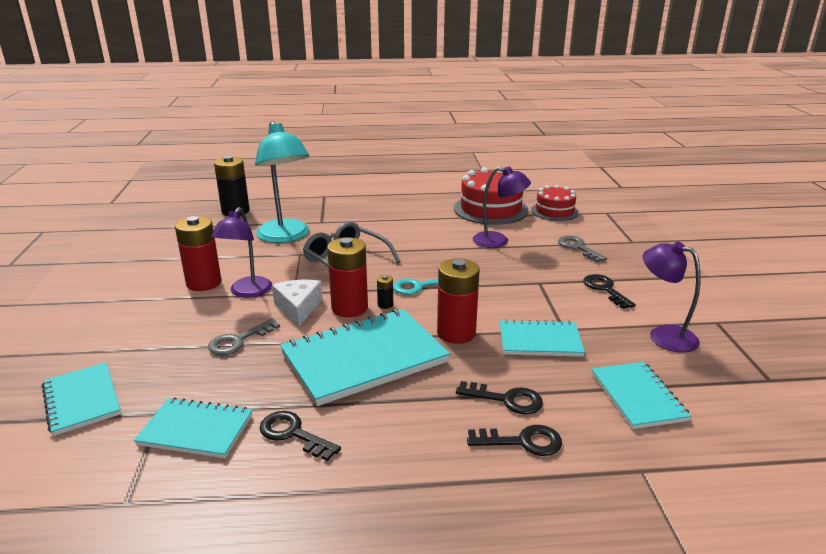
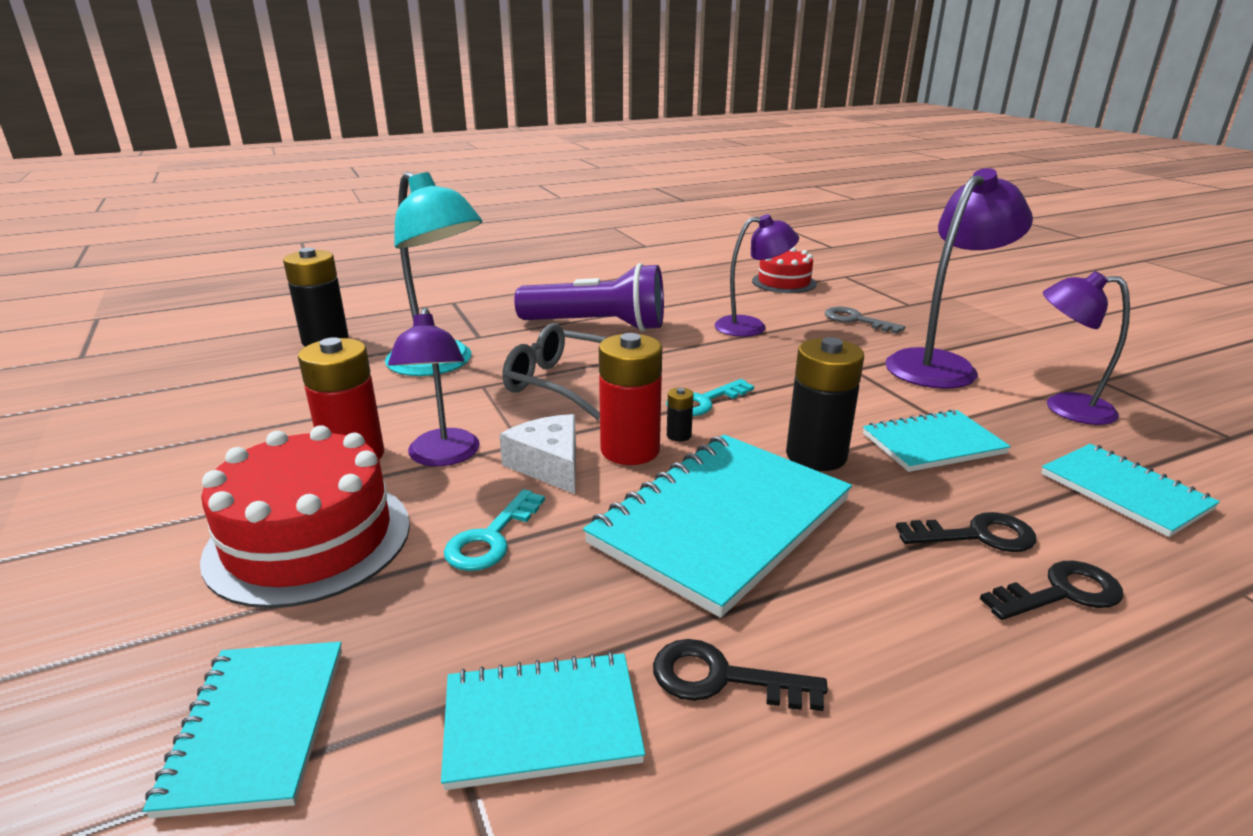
camera: 20 degrees left, 0 degrees up
(82, 400) = (256, 727): turquoise notebook -> turquoise notebook turned 45 degrees clockwise
(238, 341) = (491, 538): grey key -> turquoise key
(398, 225) = (597, 326): none -> purple flashlight
(456, 333) = (816, 456): red battery -> black battery
(490, 209) = (702, 290): red cake -> red cake (309, 539)
(605, 289) = (940, 364): black key -> purple lamp

